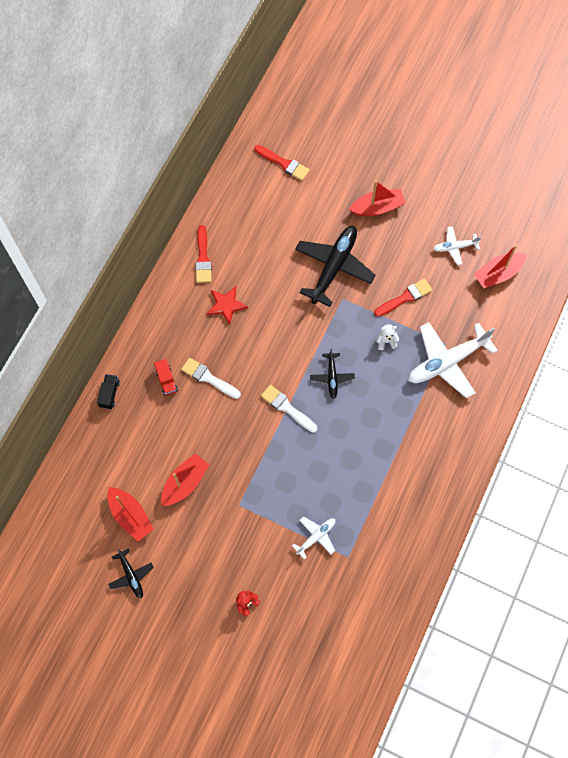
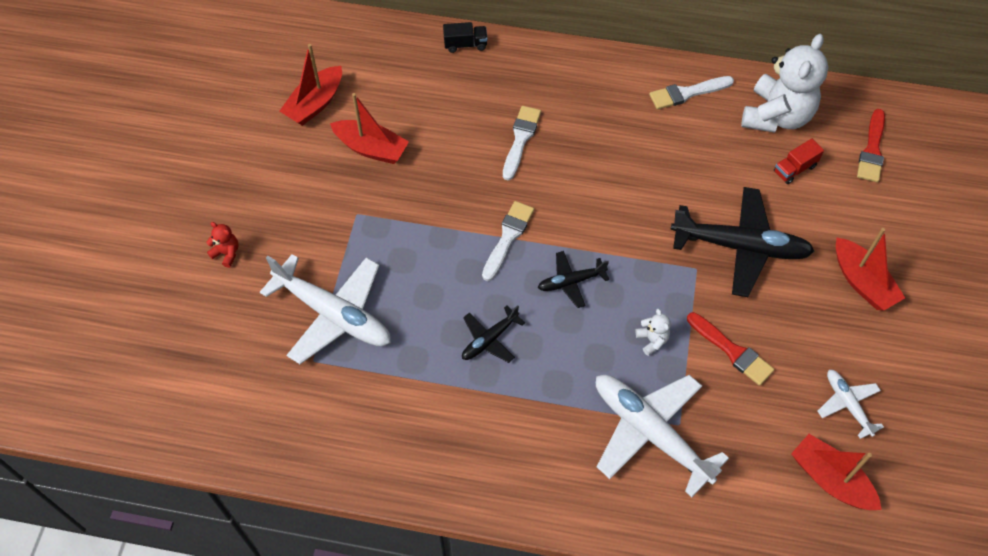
camera: 75 degrees right, 10 degrees down
(131, 575) = (240, 123): black plane -> black plane (489, 339)
(166, 381) = (502, 96): red truck -> red truck (794, 169)
(203, 258) = (687, 93): red brush -> white brush
(226, 305) = (630, 134): red star -> none
(240, 209) = (776, 116): none -> white teddy bear
(316, 537) = (333, 314): white plane -> white plane, size x1.96

